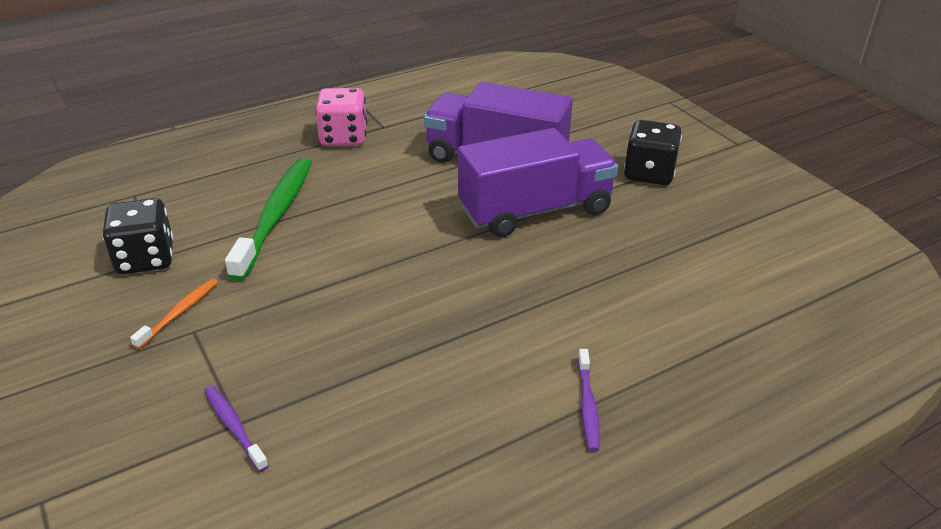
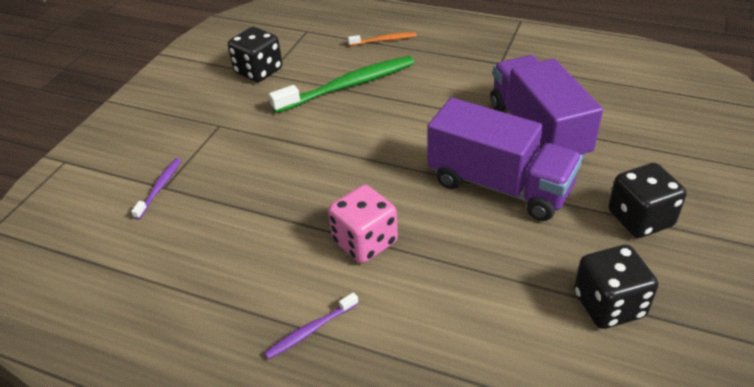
camera: 55 degrees right, 5 degrees up
(179, 313) = (228, 111): orange toothbrush -> orange toothbrush (384, 40)
(343, 137) = (463, 57): pink dice -> pink dice (365, 242)
(717, 234) = (608, 305): none -> black dice

